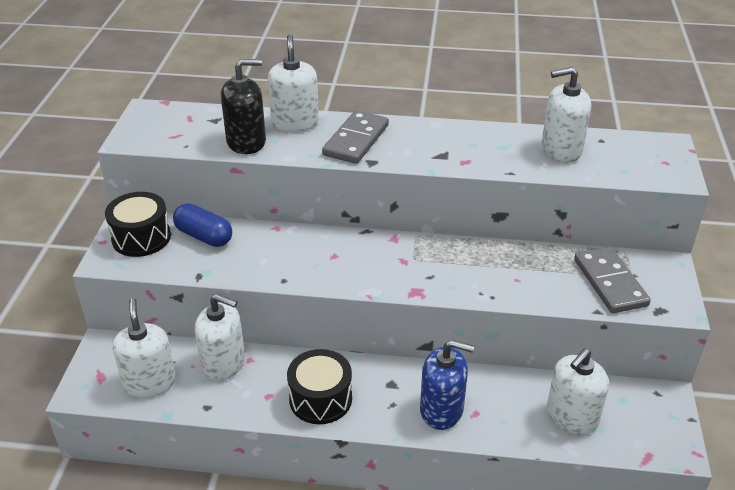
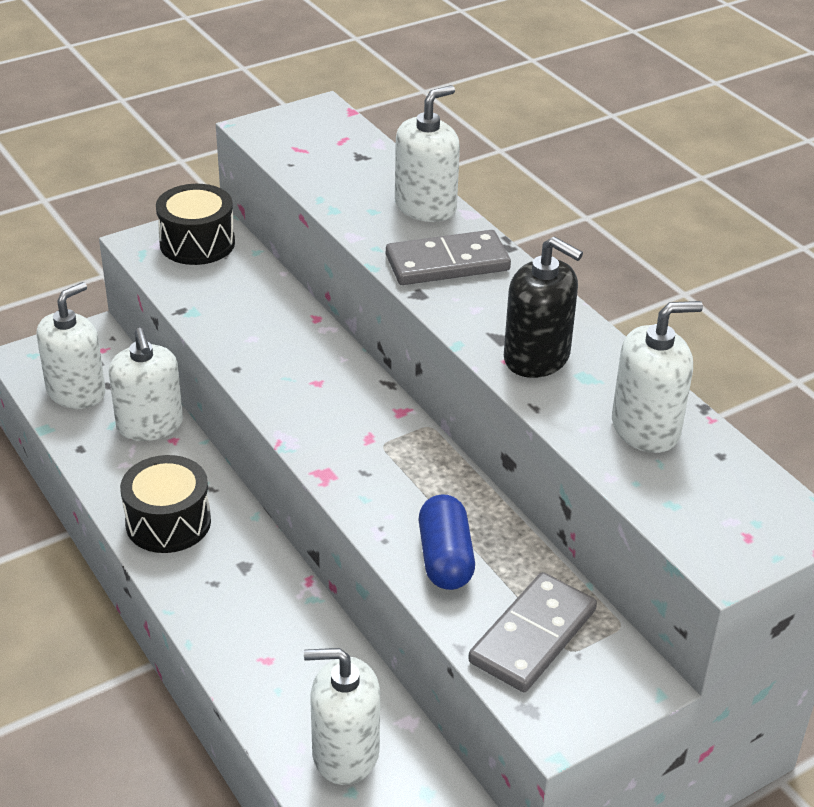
camera: 50 degrees right, 0 degrees up
(204, 236) = (245, 279): blue capsule -> blue capsule (445, 558)
(246, 142) = (345, 195): black soap dispenser -> black soap dispenser (537, 357)
(441, 410) = (244, 628): blue soap dispenser -> none
(561, 150) = (645, 428): white soap dispenser -> white soap dispenser turned 120 degrees clockwise

